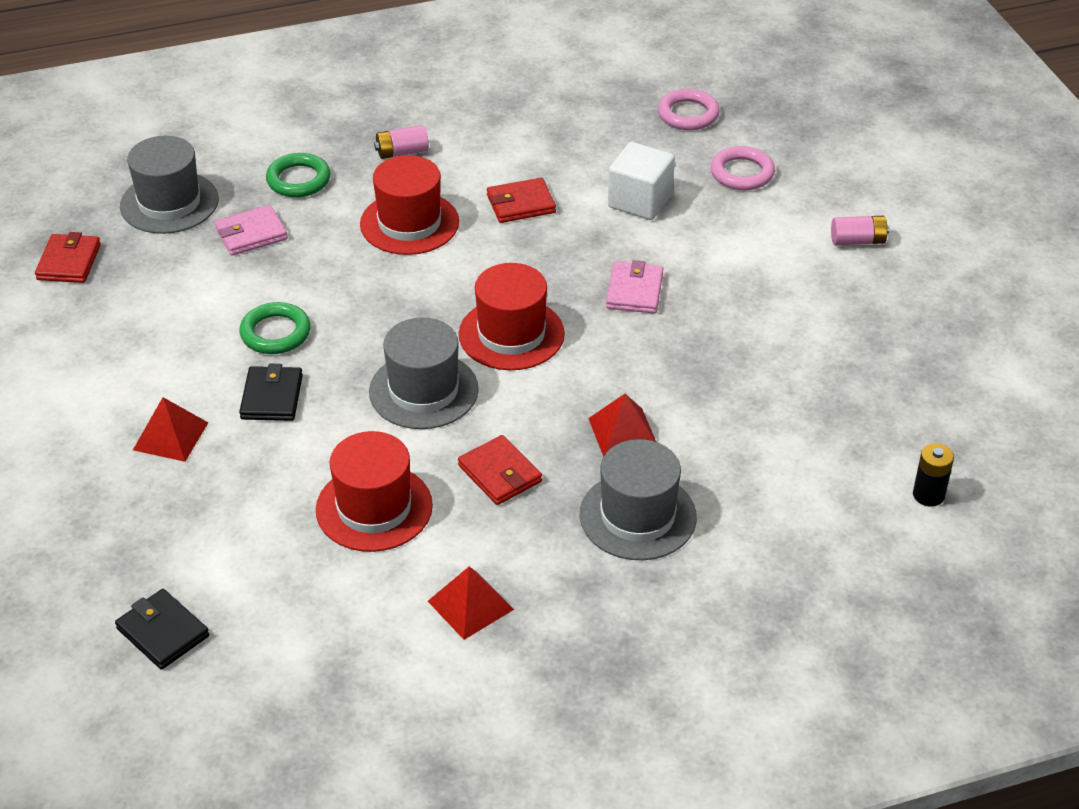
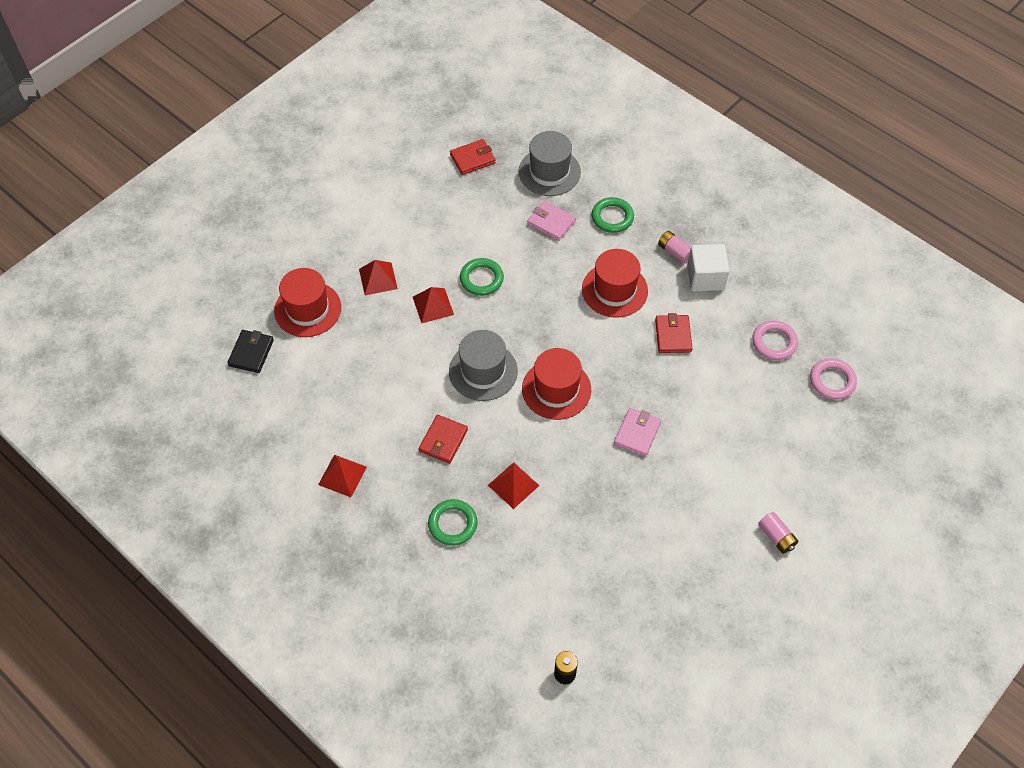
camera: 60 degrees right, 15 degrees up
(272, 397) = (433, 305): black wallet -> red pyramid
(374, 508) = (383, 395): red hat -> red hat (307, 309)
(521, 204) = (673, 335): red wallet -> red wallet turned 45 degrees clockwise
(634, 291) = (637, 433): pink wallet -> pink wallet turned 45 degrees counterclockwise
(637, 516) = (453, 524): grey hat -> green ring
(640, 201) = (723, 396): white cube -> white cube (705, 277)
(742, 173) = (795, 439): pink ring -> pink ring (774, 342)

